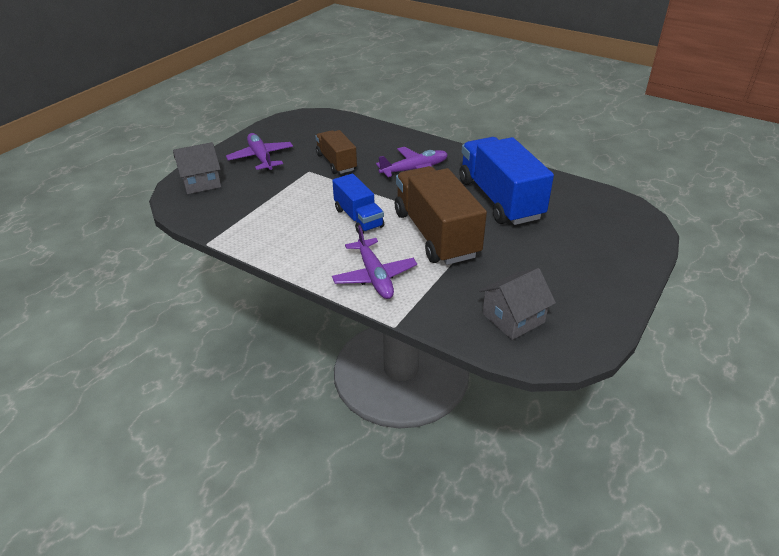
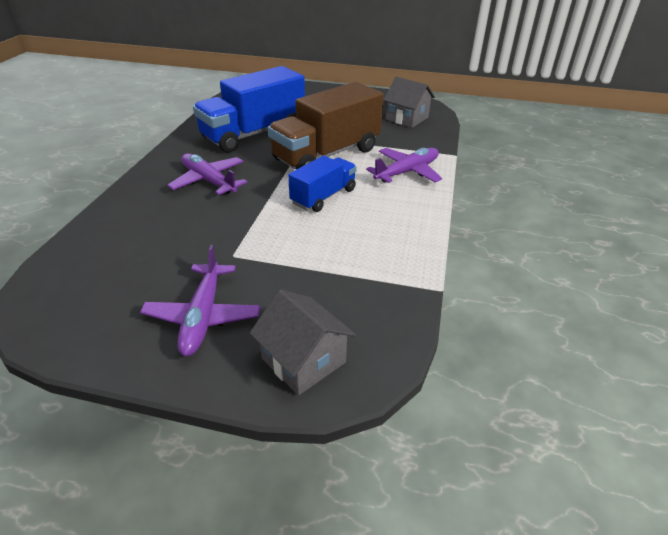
camera: 110 degrees left, 0 degrees up
(261, 158) = (203, 316): purple plane -> purple plane turned 45 degrees counterclockwise
(336, 162) = (203, 238): brown truck -> none

